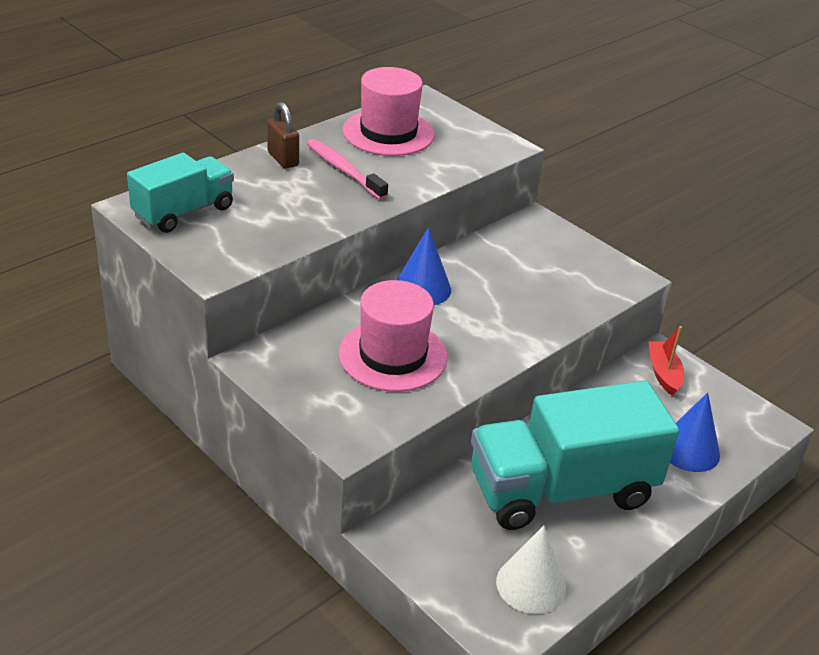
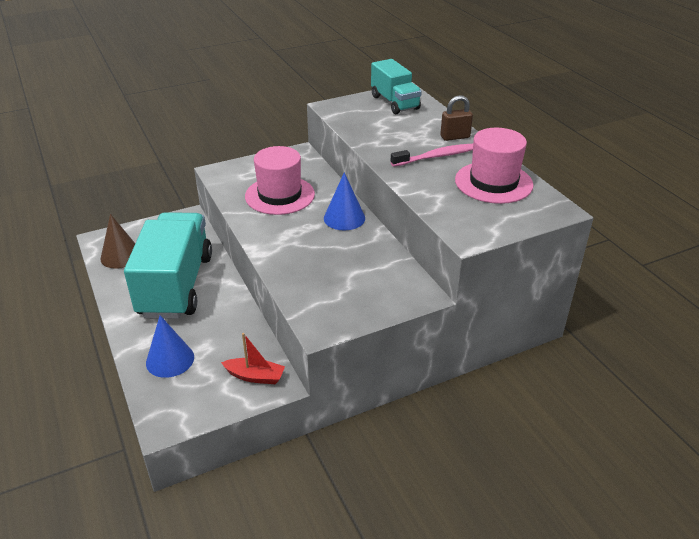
camera: 110 degrees right, 0 degrees up
(531, 584) = (121, 256): white cone -> brown cone

